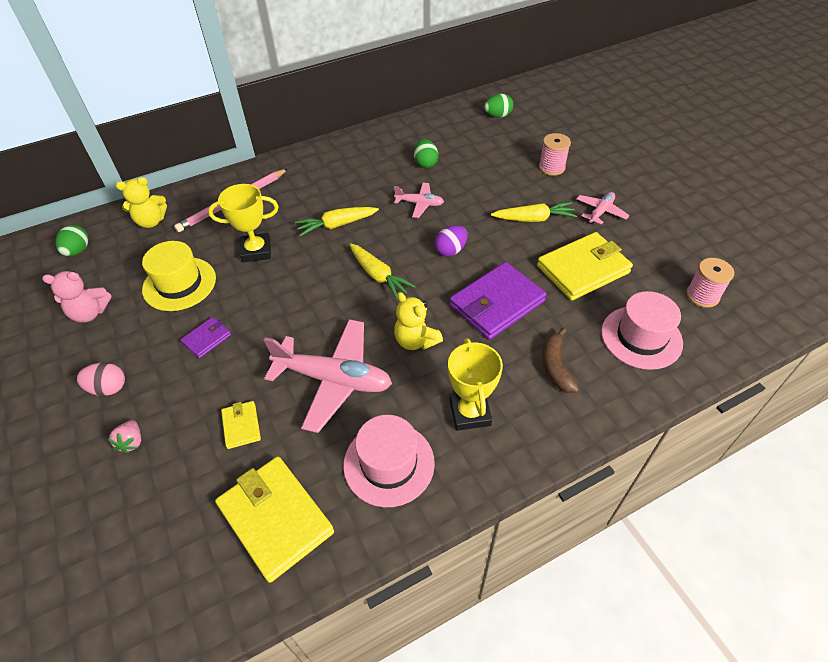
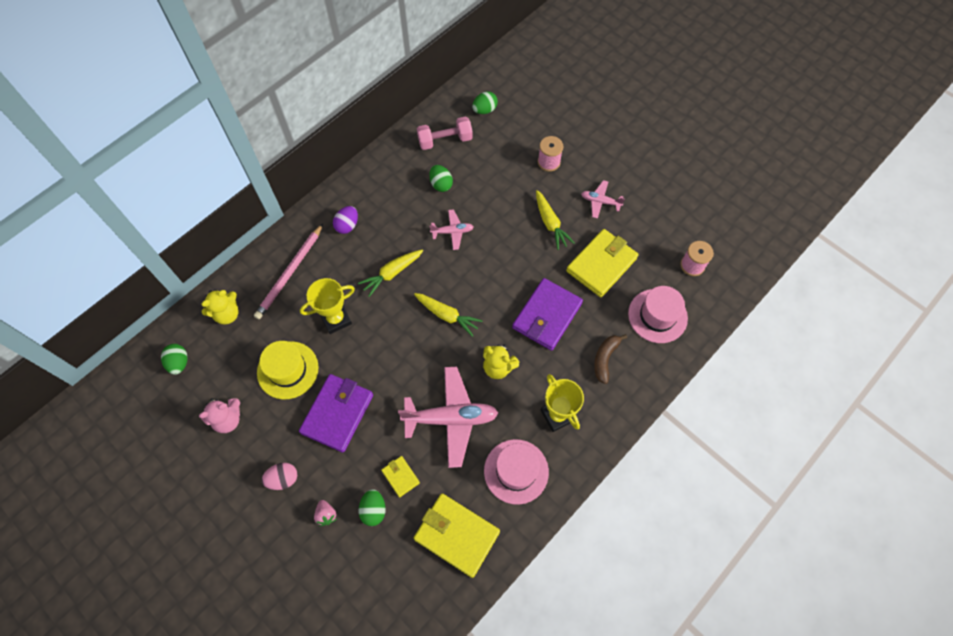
camera: 20 degrees left, 15 degrees up
(189, 454) = (373, 510): none -> green egg
(207, 339) = (337, 414): purple wallet -> purple wallet, size x2.05
(446, 131) = (445, 140): none -> pink dumbbell
(450, 250) = (495, 274): purple egg -> purple egg (347, 225)
(534, 219) = (550, 223): yellow carrot -> yellow carrot turned 90 degrees clockwise
(556, 366) = (605, 359): brown banana -> brown banana turned 45 degrees clockwise
(600, 212) = (600, 202): pink plane -> pink plane turned 90 degrees counterclockwise

